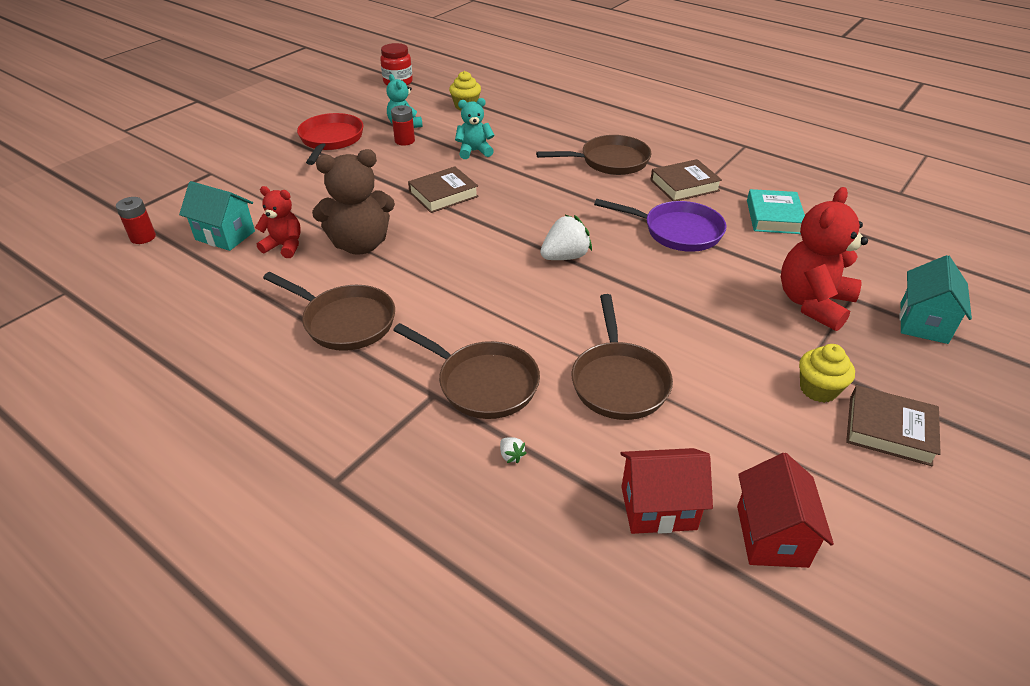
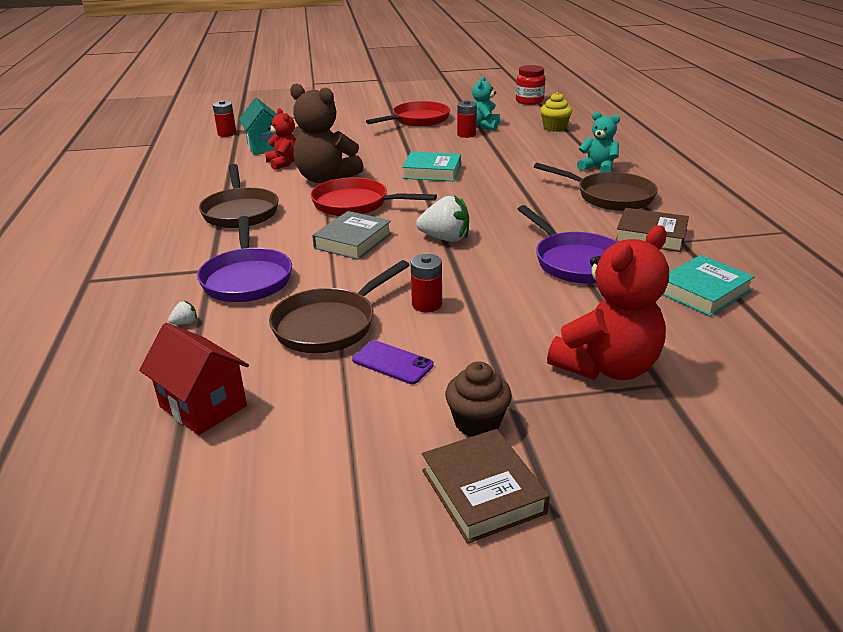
camera: 45 degrees right, 10 degrees down
(438, 259) = (355, 204): none -> red pan
(443, 194) = (432, 172): brown book -> turquoise book
(474, 151) = (505, 155): turquoise teddy bear -> turquoise teddy bear (598, 168)
(483, 383) = (247, 278): brown pan -> purple pan
(501, 297) = (353, 241): none -> grey book
(511, 456) = (185, 323): white strawberry -> white strawberry turned 135 degrees counterclockwise
(650, 322) = (427, 304): none -> red battery
(708, 382) = (392, 363): none -> purple phone
(771, 536) = (236, 478): red house -> none
(813, 303) = (606, 367): red teddy bear -> red teddy bear turned 150 degrees clockwise
(818, 389) = (477, 422): yellow cupcake -> brown cupcake
(923, 323) = (710, 445): turquoise house -> none

